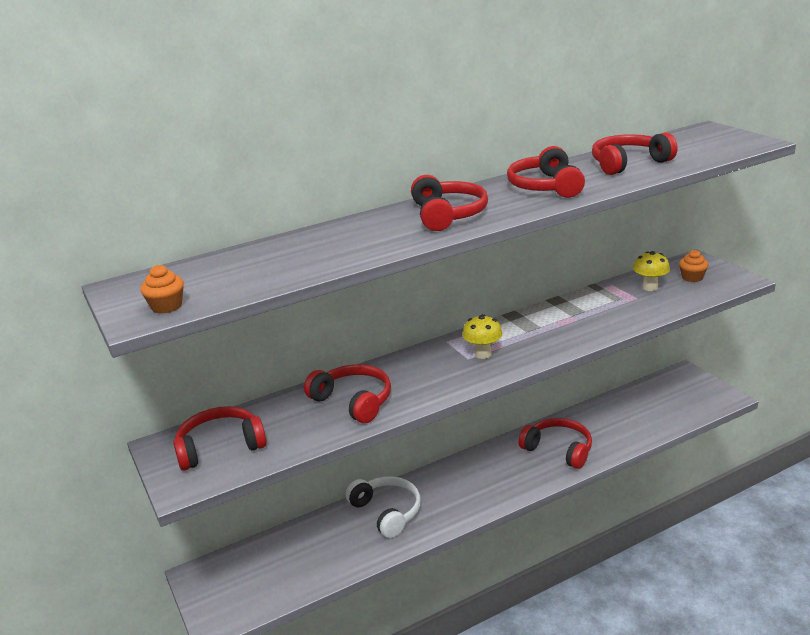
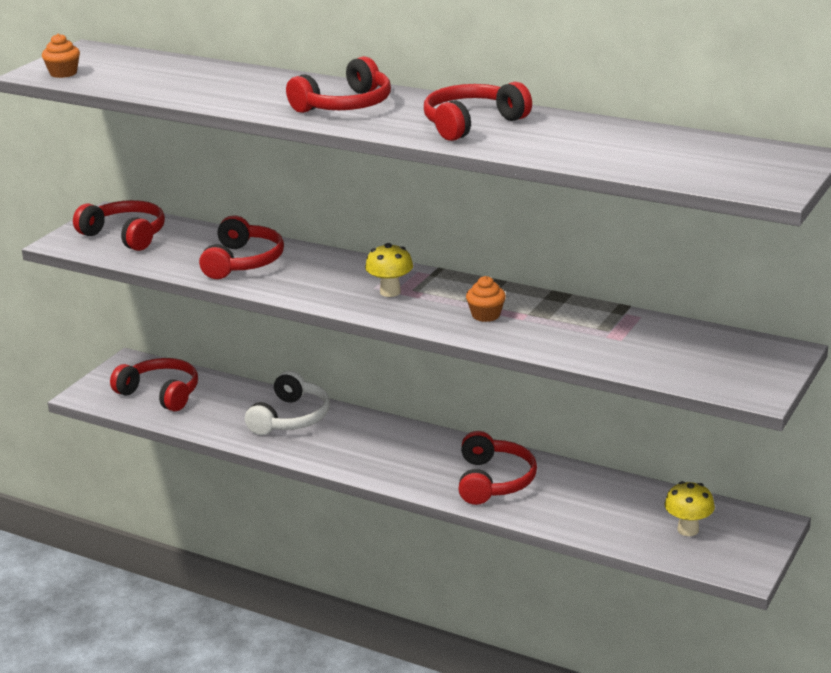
camera: 55 degrees right, 0 degrees up
(628, 163) = (597, 142): red headphones -> red headphones (161, 393)
(650, 287) = (660, 340): yellow mushroom -> yellow mushroom (688, 530)
(692, 277) = (723, 360): orange cupcake -> orange cupcake (486, 315)

